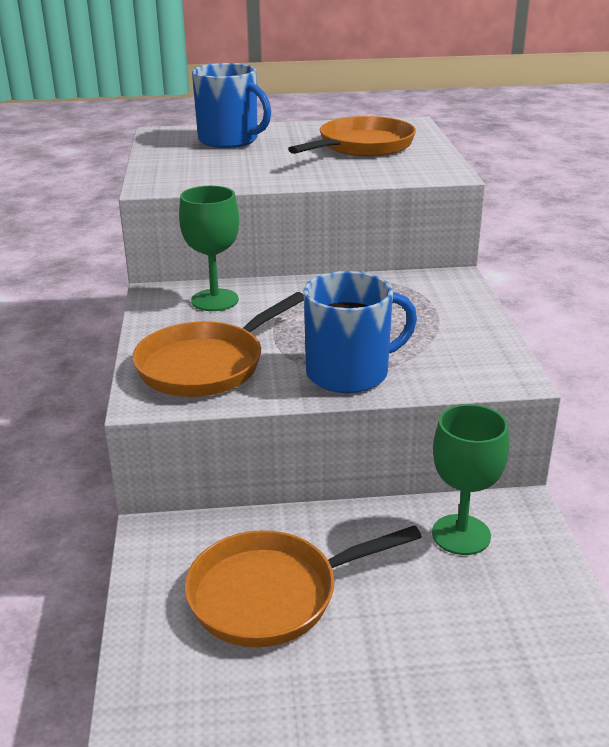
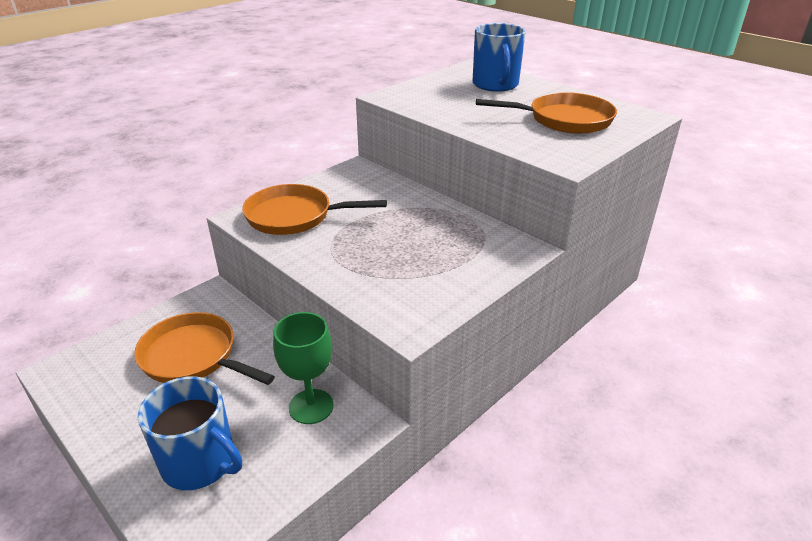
camera: 50 degrees right, 5 degrees up
(215, 300) = (371, 185): green goblet -> none
(350, 373) = (339, 264): blue mug -> blue mug (200, 462)

